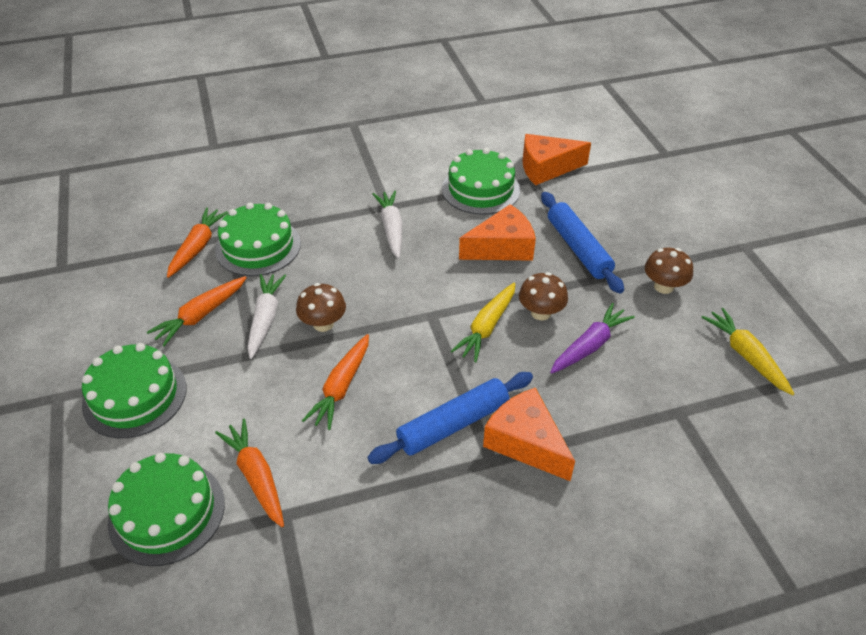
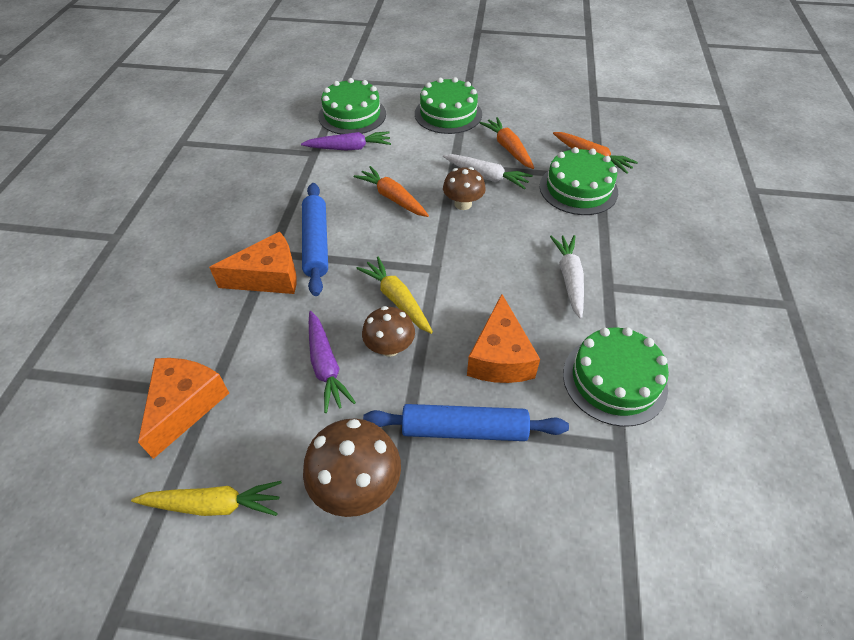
camera: 115 degrees right, 5 degrees up
(256, 476) = (349, 148): orange carrot -> purple carrot
(391, 228) = (569, 279): white carrot -> white carrot turned 105 degrees counterclockwise
(546, 168) = (642, 477): orange cheese -> orange cheese (185, 405)
(663, 286) = (356, 486): brown mushroom -> brown mushroom, size x1.51

